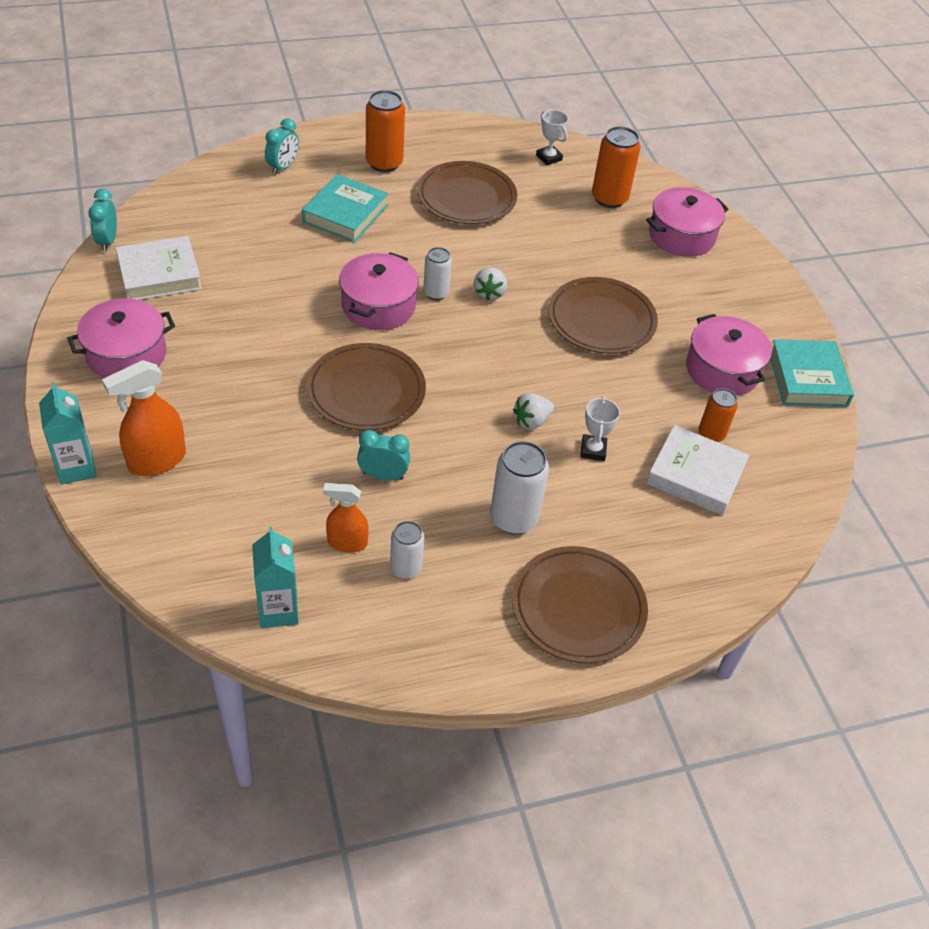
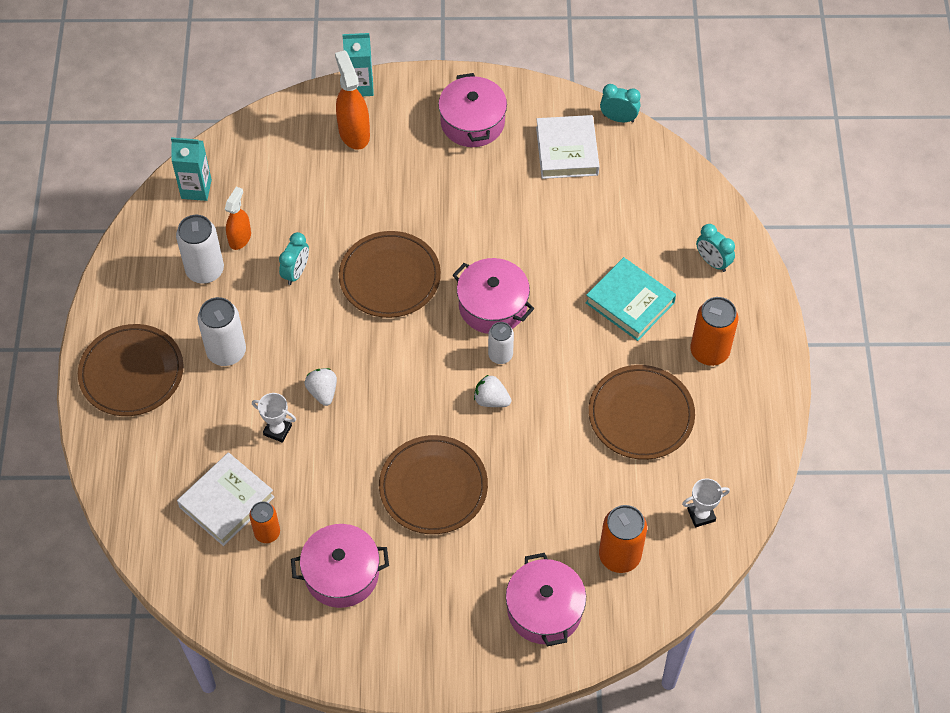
camera: 110 degrees right, 10 degrees up
(406, 568) = (205, 270): white can -> white can, size x1.61
(807, 378) = (310, 650): turquoise book -> none

